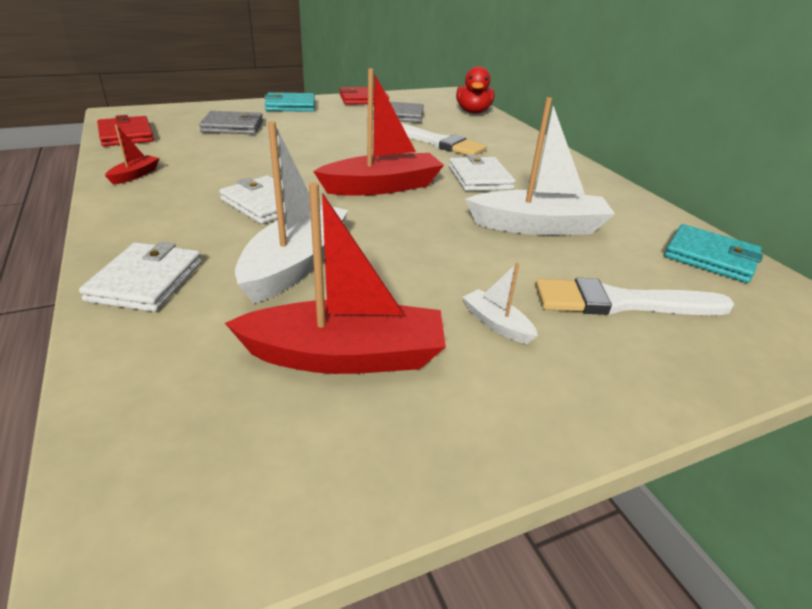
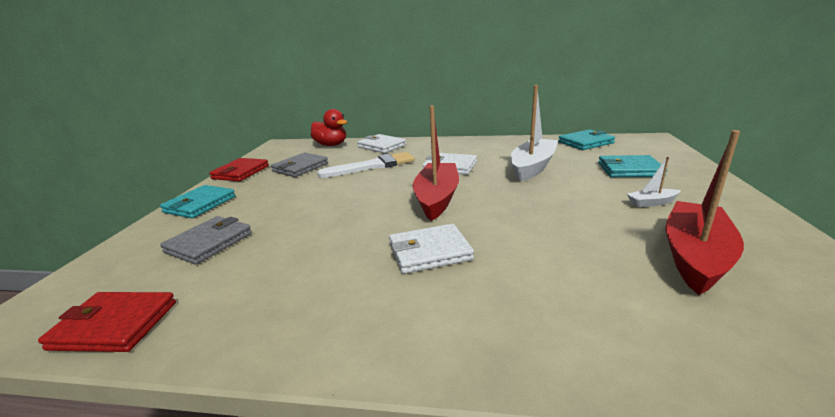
camera: 55 degrees left, 10 degrees down
(135, 175) = (274, 328): red boat -> none
(146, 281) = (565, 342): white wallet -> white wallet (382, 146)
(295, 264) = (555, 254): white boat -> none
(621, 302) = (629, 169): white brush -> turquoise wallet

